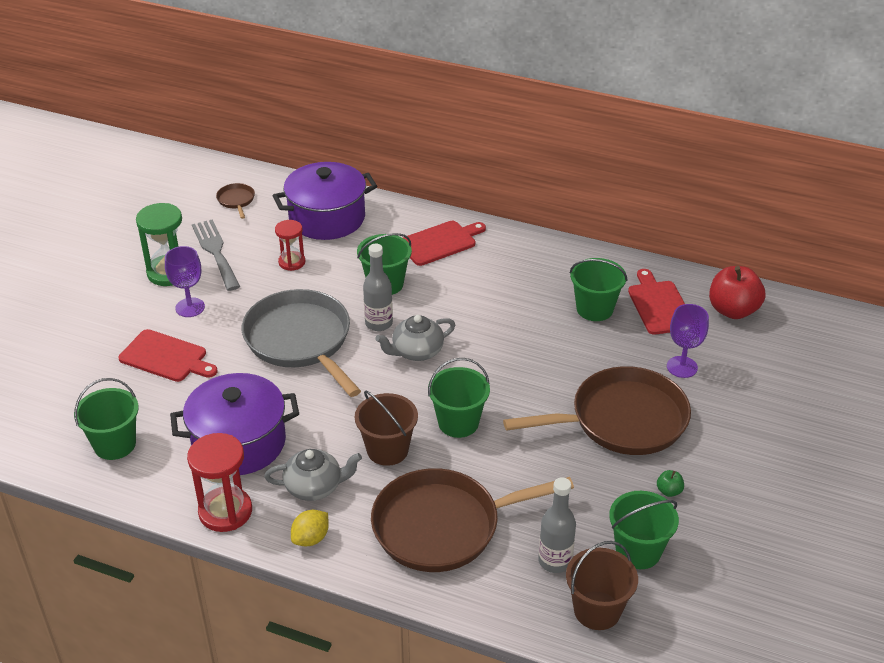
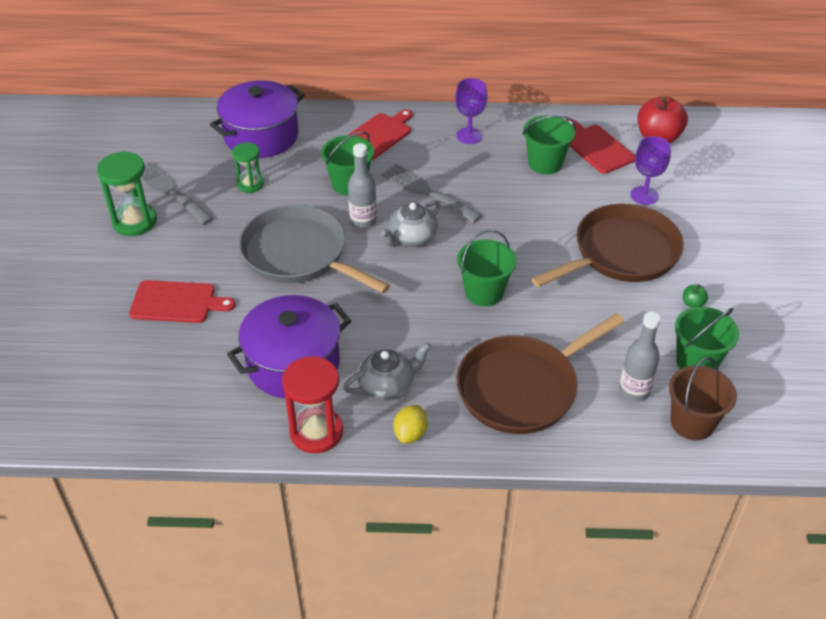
camera: 20 degrees left, 5 degrees up
(115, 444) = (171, 399): green bucket -> none
(190, 307) = (174, 249): purple goblet -> purple goblet (469, 136)
(236, 200) = (164, 138): brown pan -> none
(292, 262) = (250, 184): red hourglass -> green hourglass
(387, 450) = (435, 333): brown bucket -> none
(457, 309) = (427, 192): none -> grey fork

